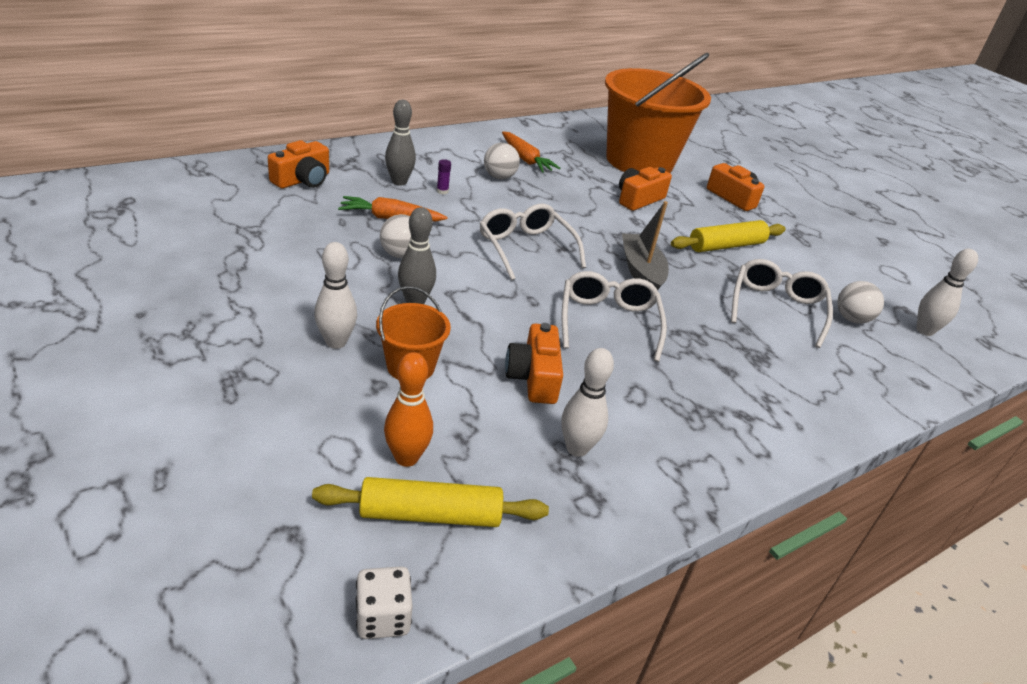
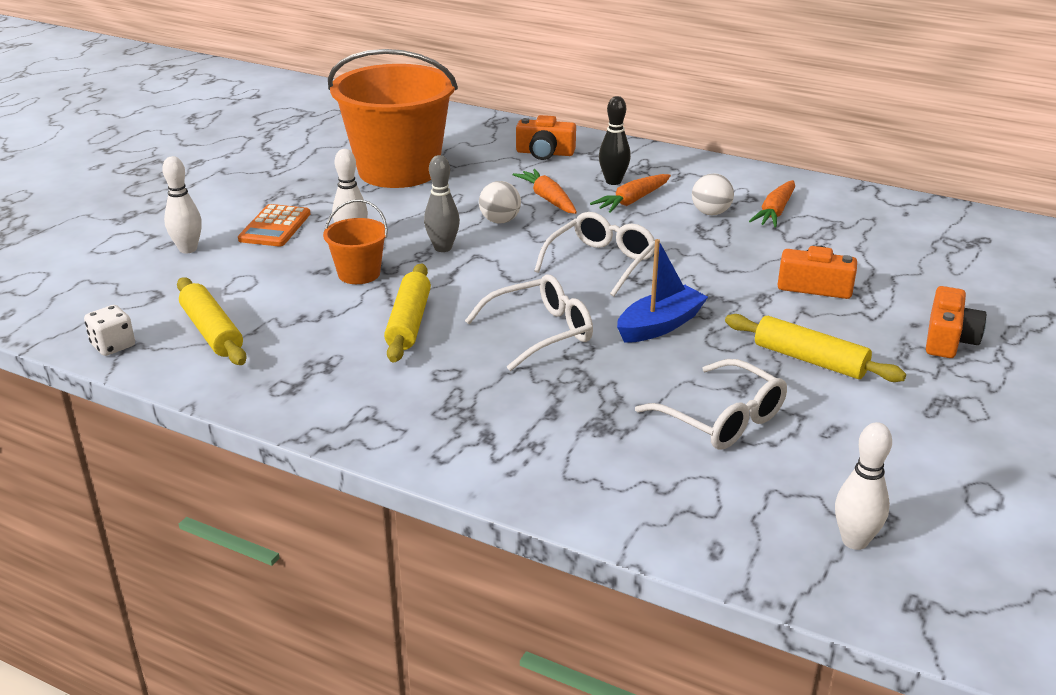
camera: 65 degrees right, 5 degrees down
(235, 377) = (275, 227): none -> orange calculator
(399, 182) = (613, 181): grey bowling pin -> black bowling pin
(406, 458) = (258, 306): orange bowling pin -> none
(442, 191) = (632, 201): purple glue stick -> orange carrot
(534, 377) = (409, 322): orange camera -> yellow rolling pin
(577, 448) = (341, 365): white bowling pin -> white bowling pin (188, 249)
(639, 161) = (911, 264): orange bucket -> orange bucket (398, 171)
(641, 271) = (660, 325): grey boat -> blue boat
(776, 308) = (722, 419): white glasses -> white glasses turned 60 degrees clockwise
(851, 319) = (786, 476): white ball -> none

